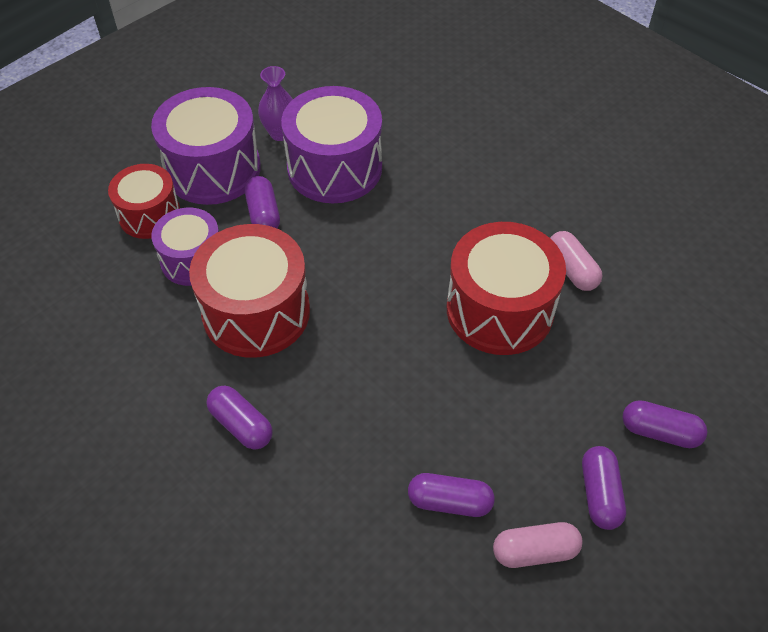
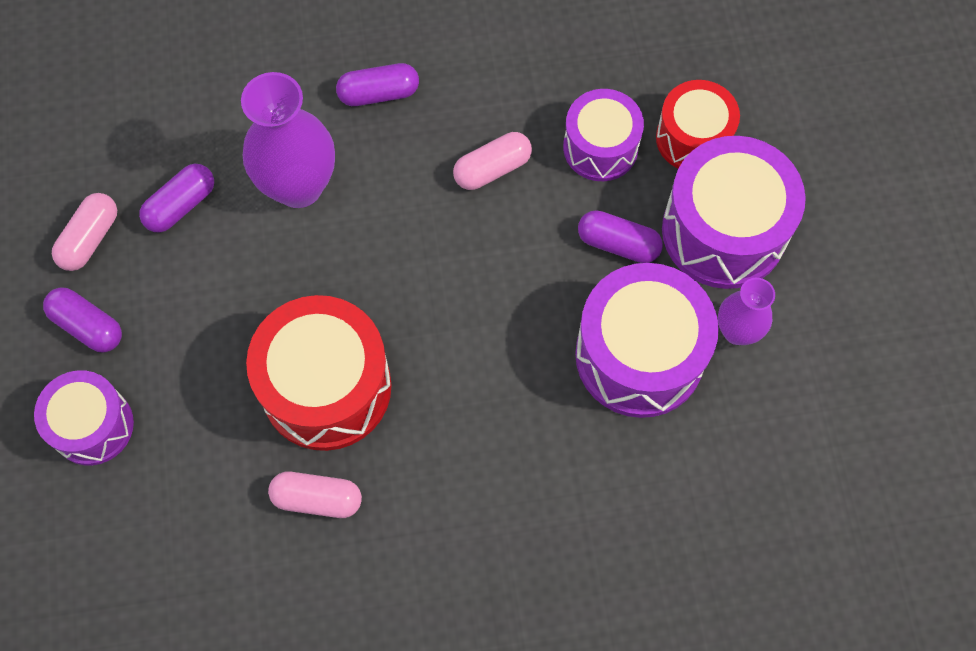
camera: 125 degrees right, 15 degrees up
(256, 312) = (492, 168): red drum -> pink capsule
(366, 427) = (298, 186): none -> purple vase
(660, 432) = (92, 425): purple capsule -> purple drum

